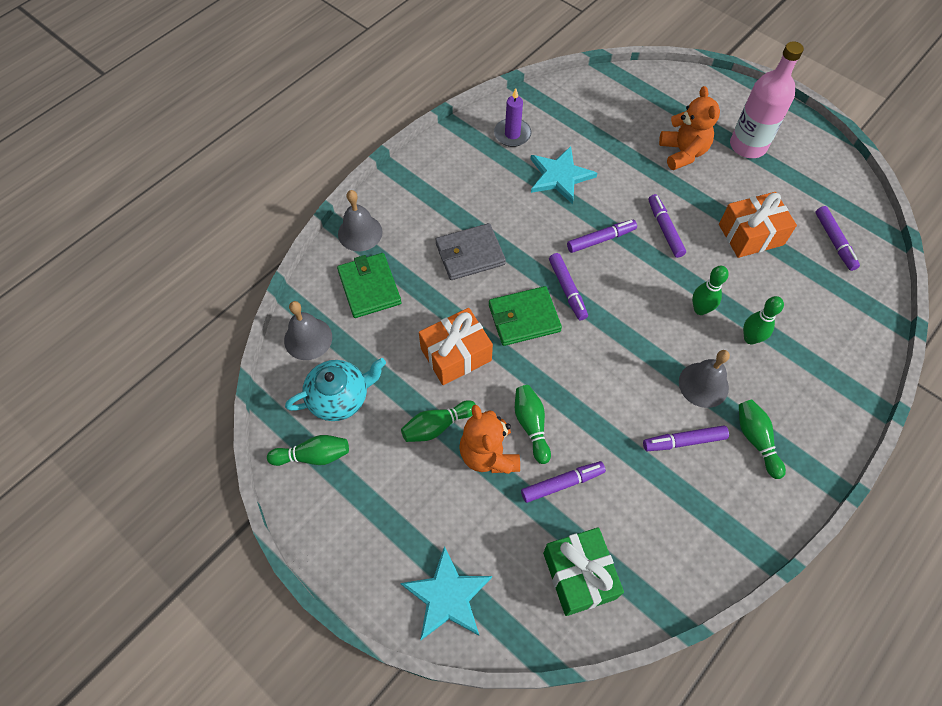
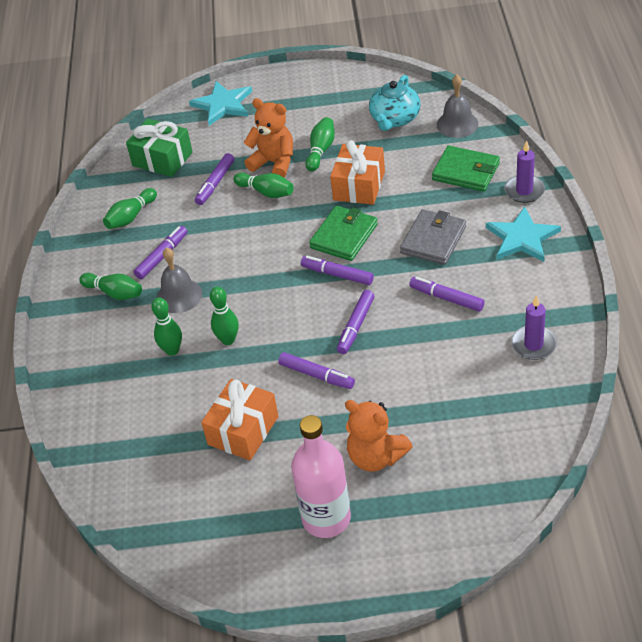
camera: 140 degrees right, 15 degrees down
(313, 456) = (369, 92): green bowling pin -> green bowling pin (131, 217)
(360, 233) = (524, 191): grey bell -> purple candle
(560, 176) = (448, 345): turquoise star -> turquoise star (522, 238)
(834, 241) = (166, 485): purple marker -> purple marker (446, 298)

